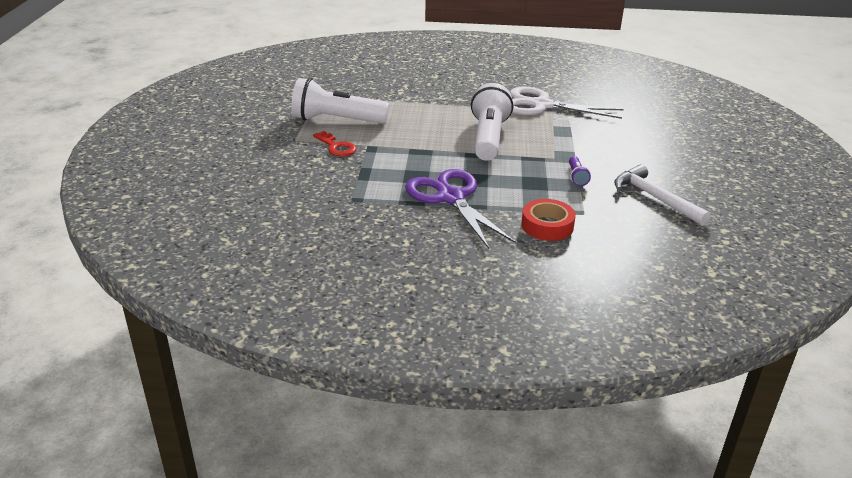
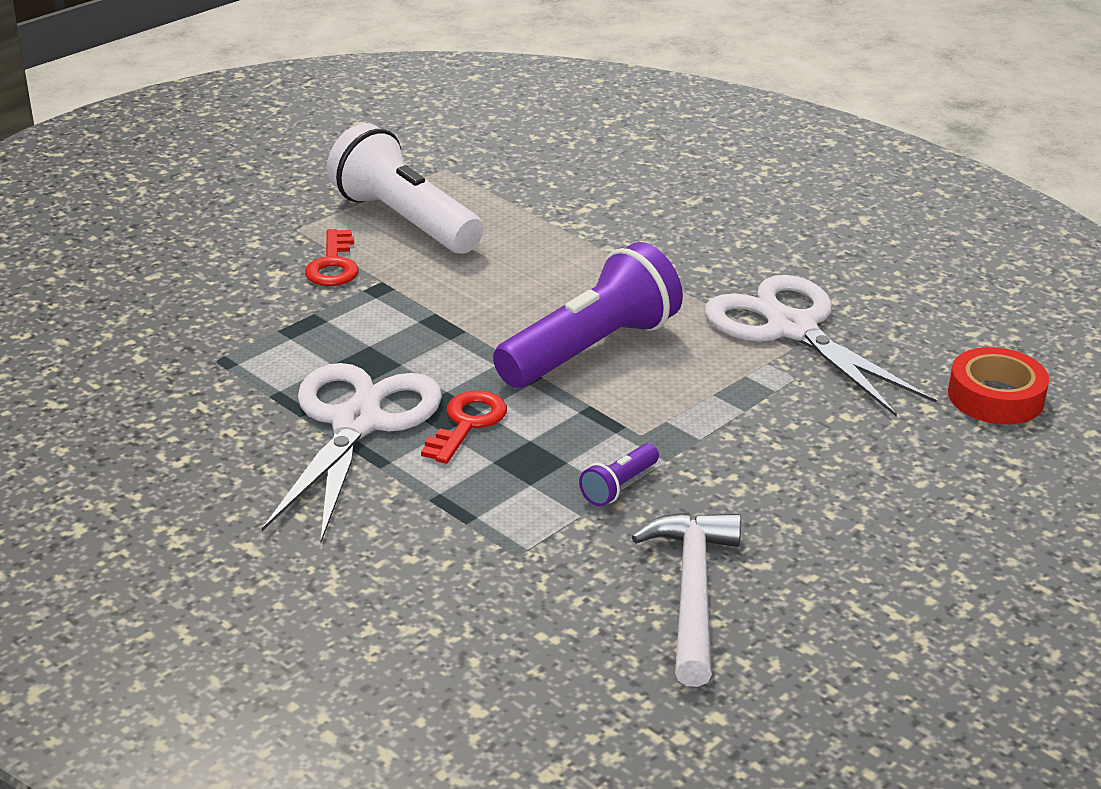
camera: 40 degrees right, 0 degrees up
(451, 197) = (357, 423): purple scissors -> white scissors
(489, 138) = (591, 349): white flashlight -> purple flashlight
(490, 180) = (467, 423): none -> red key
(547, 226) = (421, 543): red tape -> red tape (995, 397)

